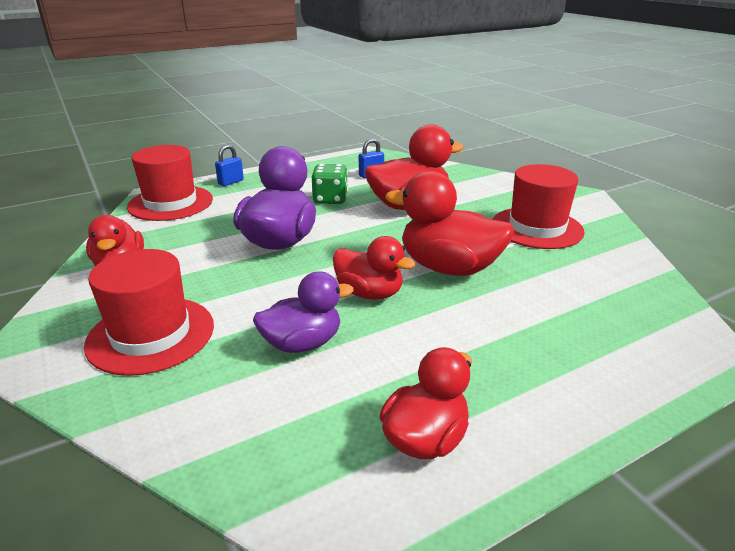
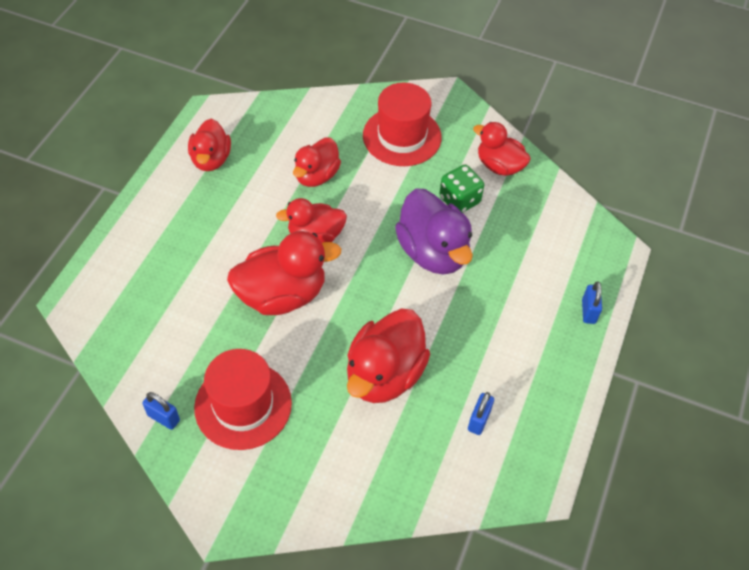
camera: 140 degrees right, 25 degrees up
(170, 203) = (583, 246): red hat -> none
(302, 343) = (316, 176): purple duck -> red duck
(330, 199) = (464, 339): green dice -> green dice (459, 200)
(614, 243) = (164, 418): none -> blue padlock

